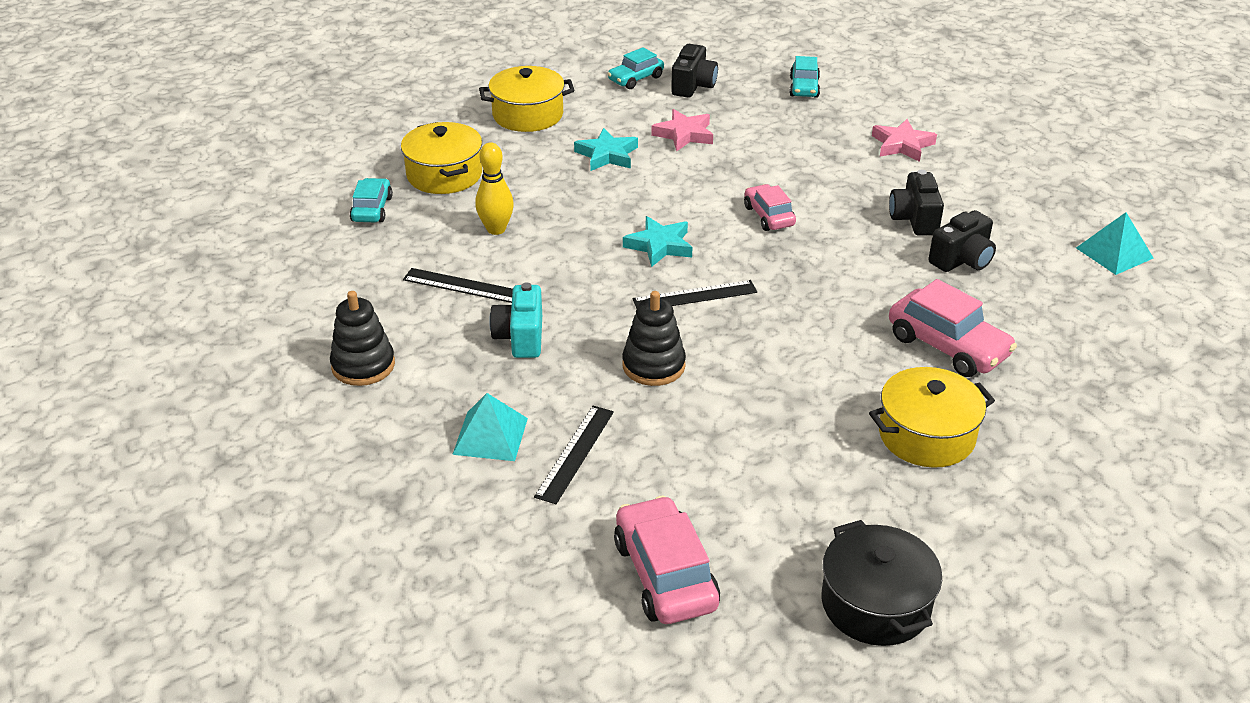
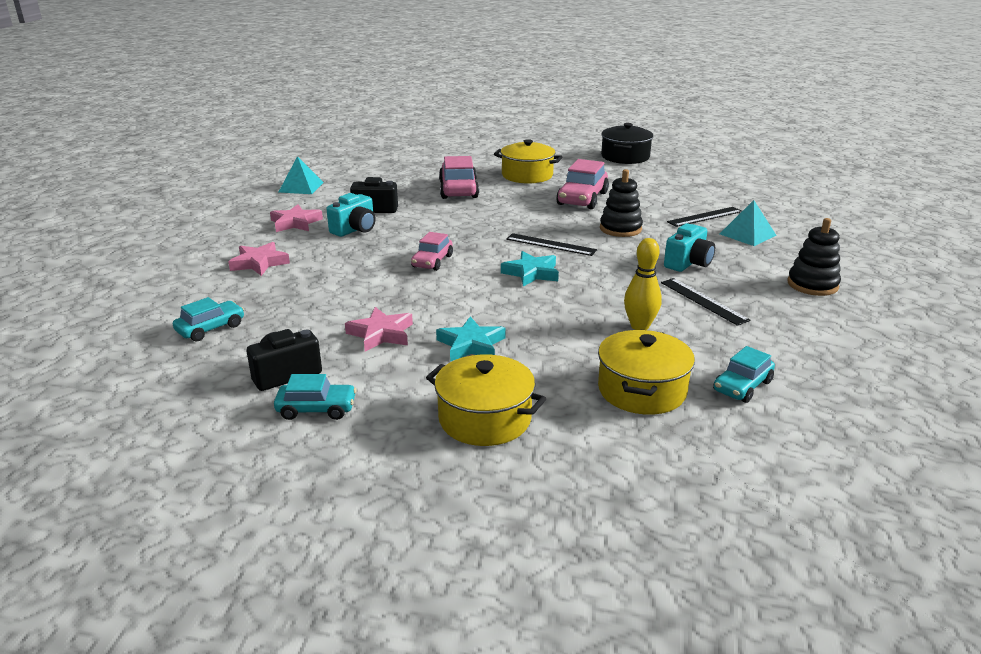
camera: 140 degrees left, 10 degrees down
(665, 574) = (701, 181): pink car -> pink car (582, 199)
(914, 219) = (355, 229): black camera -> turquoise camera
(985, 200) = (295, 223): none -> pink star

